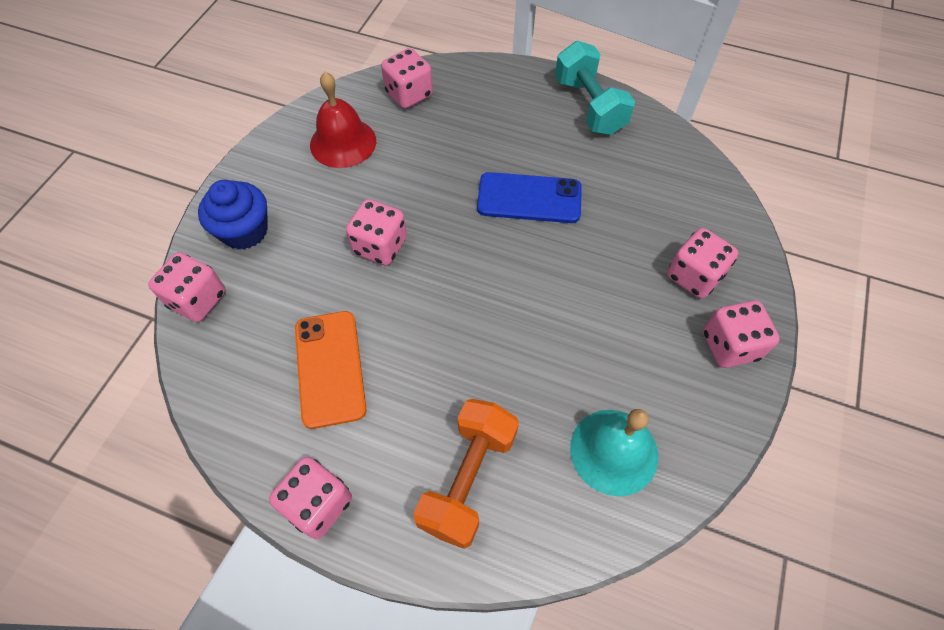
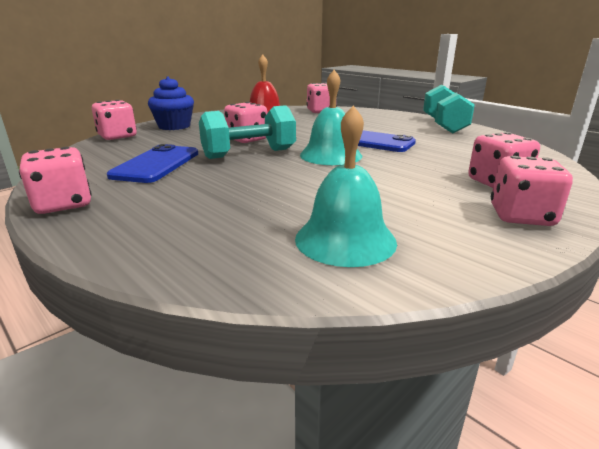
camera: 25 degrees right, 35 degrees down
(330, 368) = (156, 164): orange phone -> blue phone
(414, 293) = (249, 154): none -> turquoise dumbbell
(468, 479) = (190, 221): orange dumbbell -> none
(507, 262) = (330, 155): none -> turquoise bell

